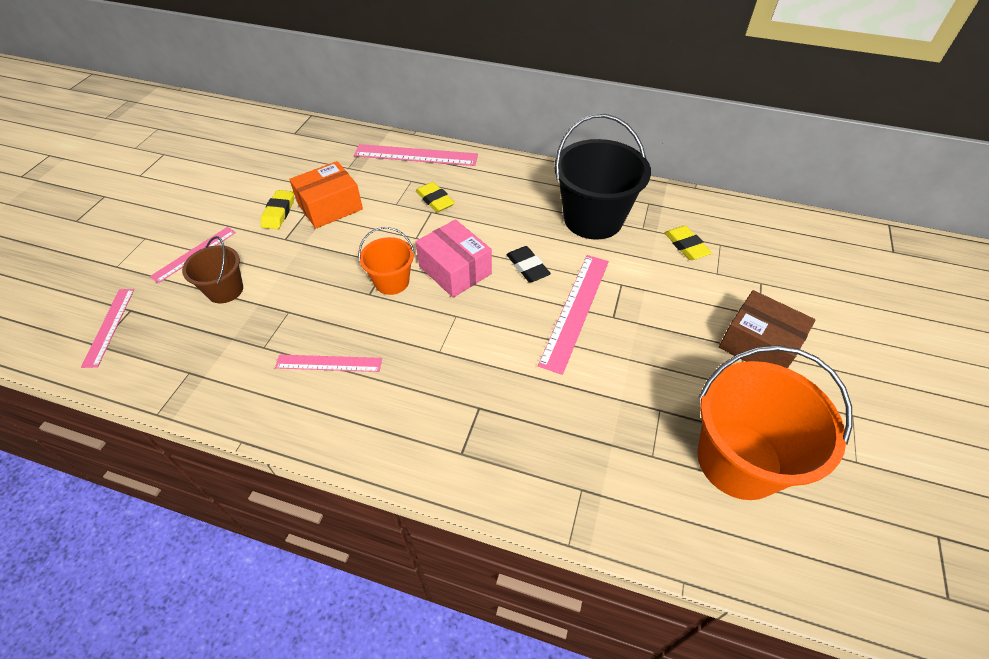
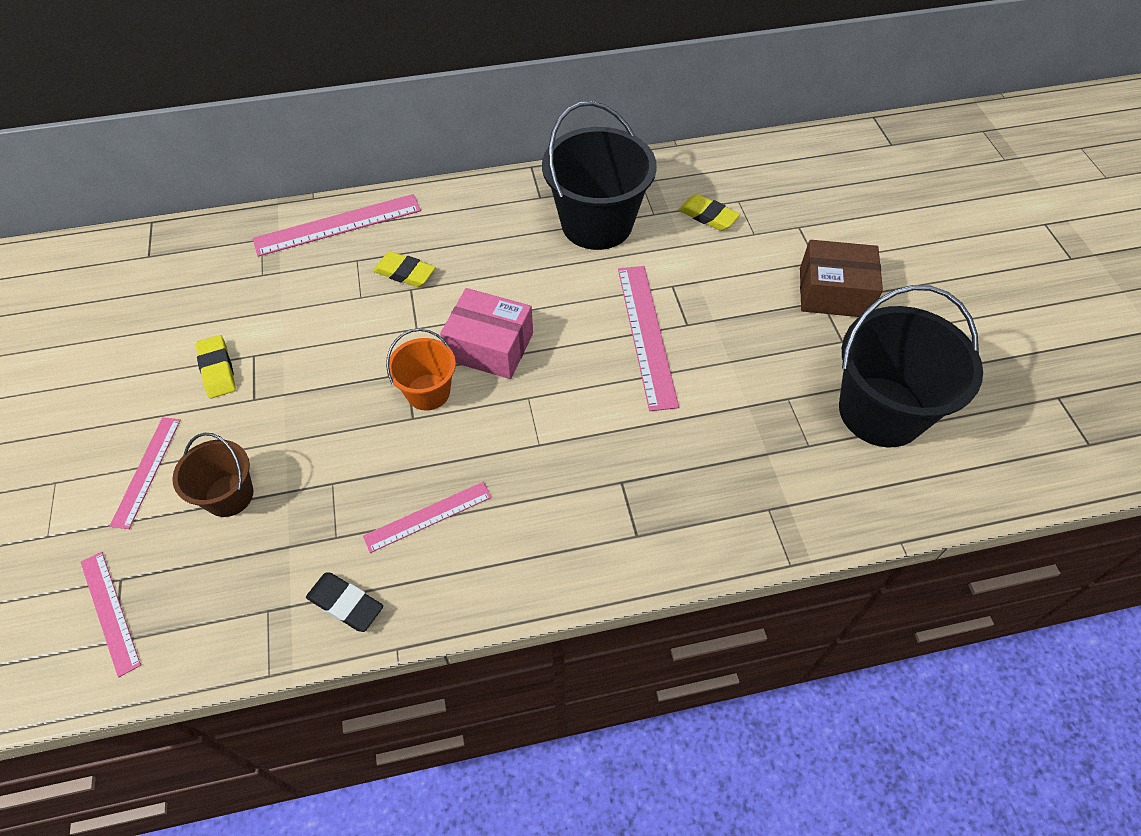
camera: 30 degrees left, 5 degrees up
(330, 206) = (279, 334): orange box -> none
(527, 267) = (566, 309): black eraser -> black eraser (346, 604)
(739, 460) = (881, 411): orange bucket -> black bucket

